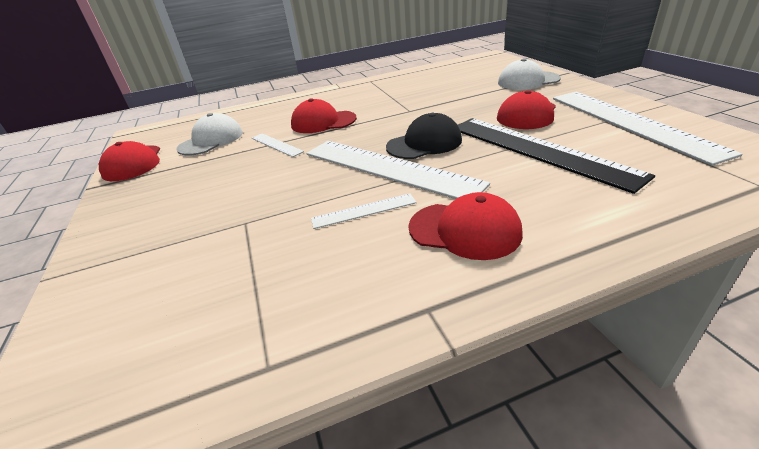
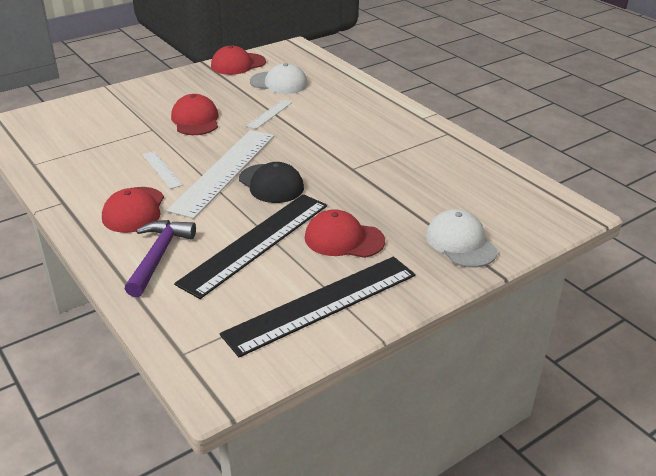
camera: 70 degrees right, 0 degrees up
(323, 122) = (320, 126): red cap -> red cap (195, 120)
(576, 206) = (158, 256): none -> purple hammer
(630, 122) = (322, 304): white ruler -> black ruler

